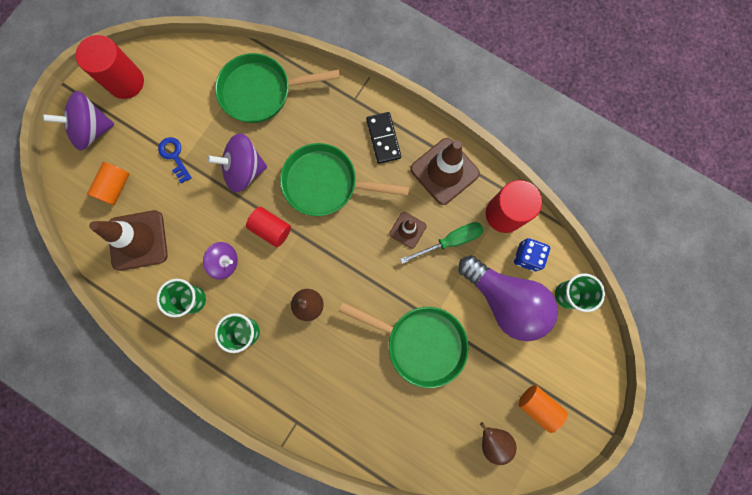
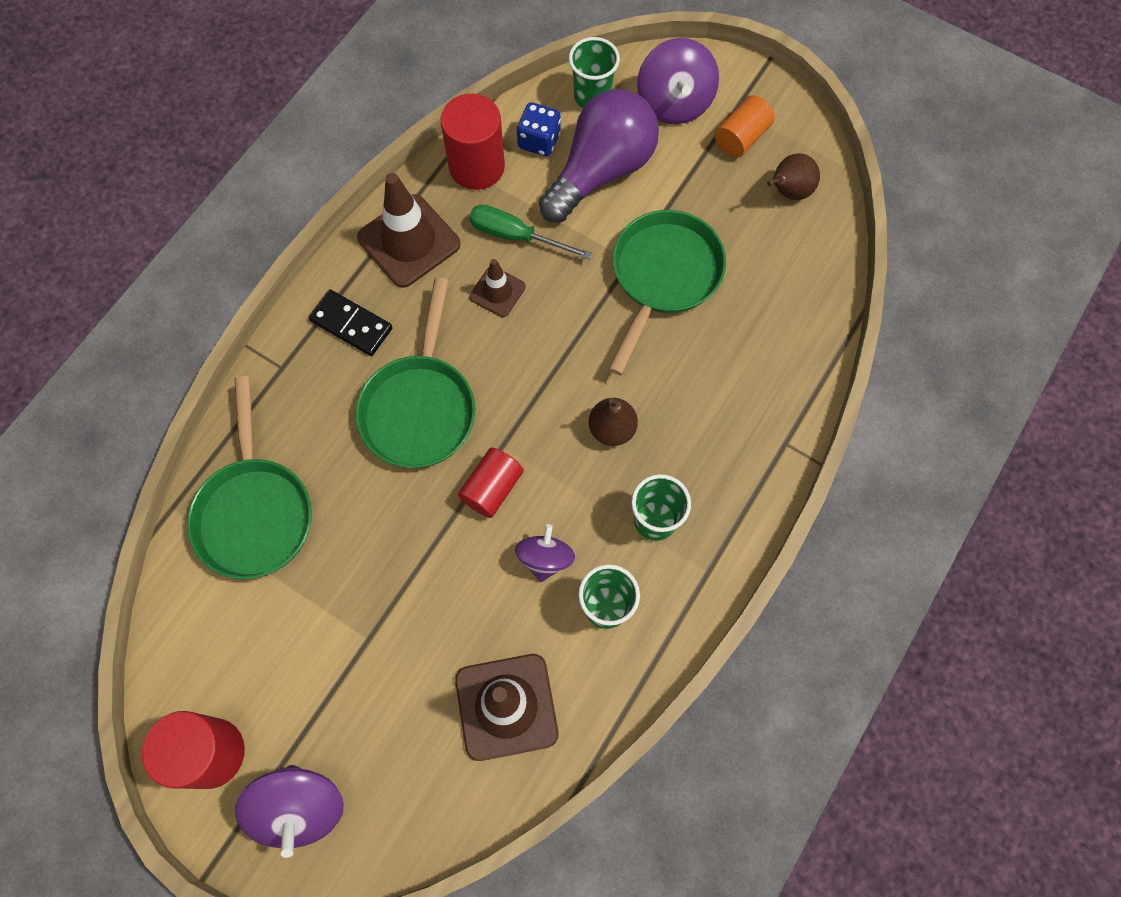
camera: 90 degrees left, 10 degrees down
(115, 187) = (410, 755): orange cylinder -> none
(174, 156) = (359, 653): blue key -> none
(244, 170) = (391, 534): purple spinning top -> purple spinning top (674, 102)
(383, 138) = (351, 324): black domino -> black domino turned 45 degrees clockwise
(450, 241) = (515, 236): green screwdriver -> green screwdriver turned 45 degrees counterclockwise

